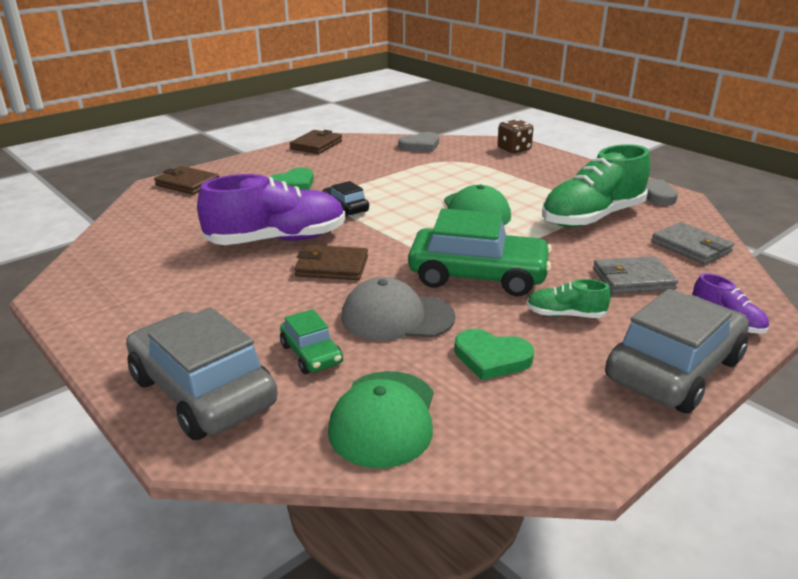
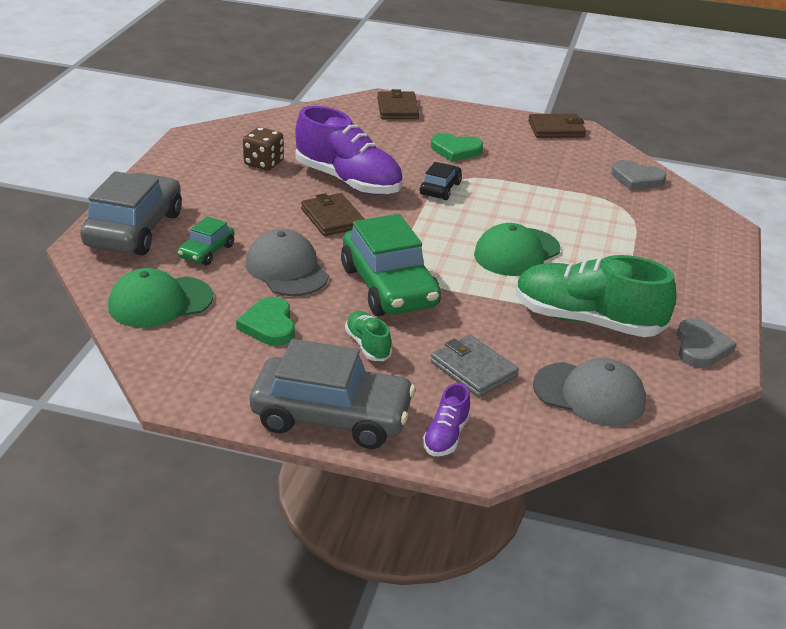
camera: 55 degrees right, 5 degrees up
(514, 149) = (710, 233): brown dice -> brown dice (264, 163)
(691, 247) = (589, 394): grey wallet -> grey cap

